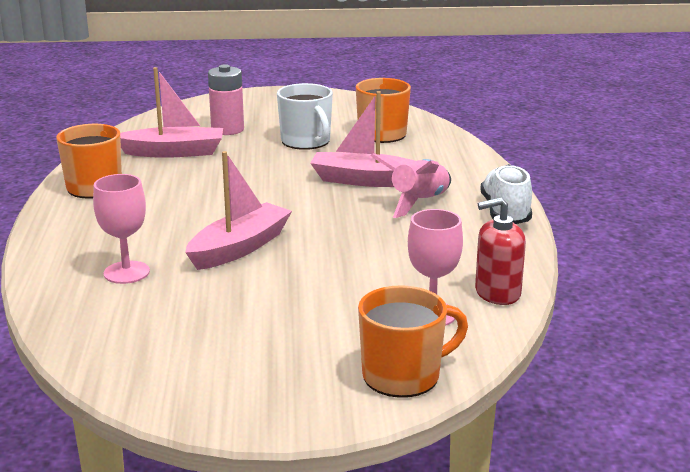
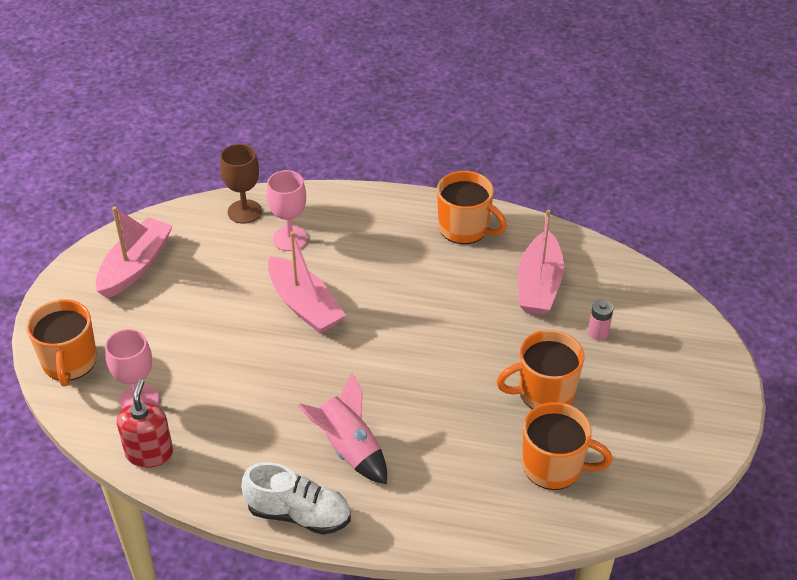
camera: 105 degrees right, 20 degrees up
(75, 310) = (244, 211): none -> brown goblet
(227, 129) = (598, 333): pink battery -> pink battery, size x0.56
(306, 142) = (544, 392): white mug -> orange mug
(364, 180) = (419, 419): pink boat -> pink boat (135, 266)

